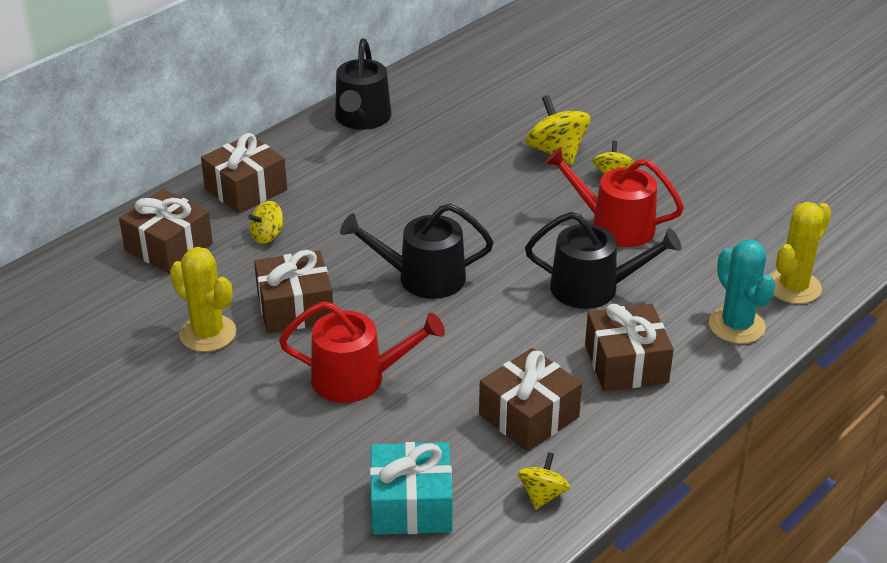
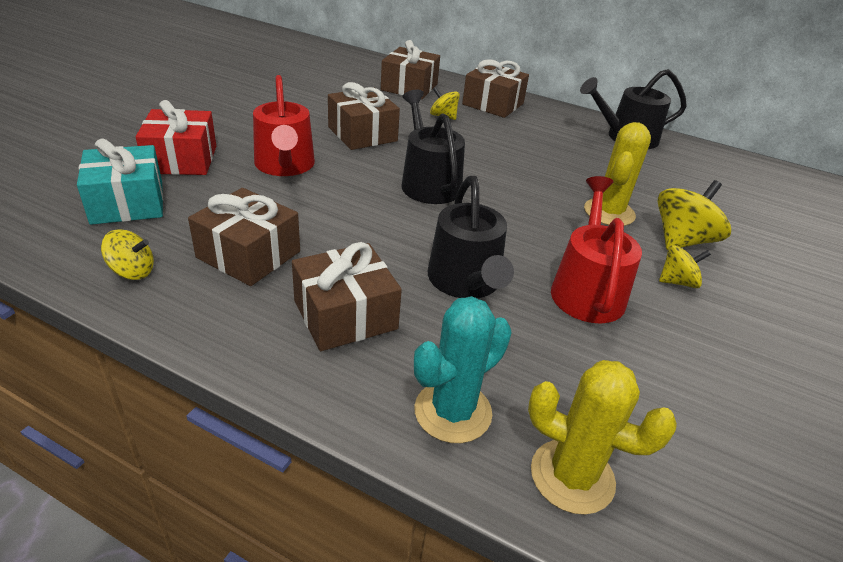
camera: 70 degrees right, 0 degrees up
(208, 333) = (321, 108): yellow cactus -> yellow cactus (609, 212)
(319, 463) = (181, 159): none -> red gift

